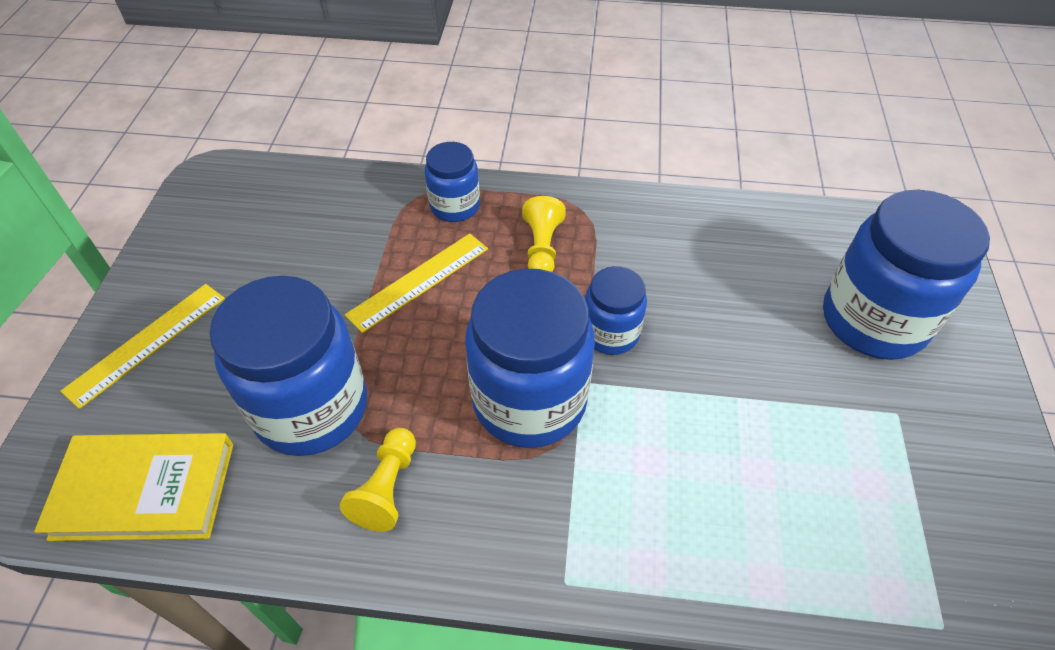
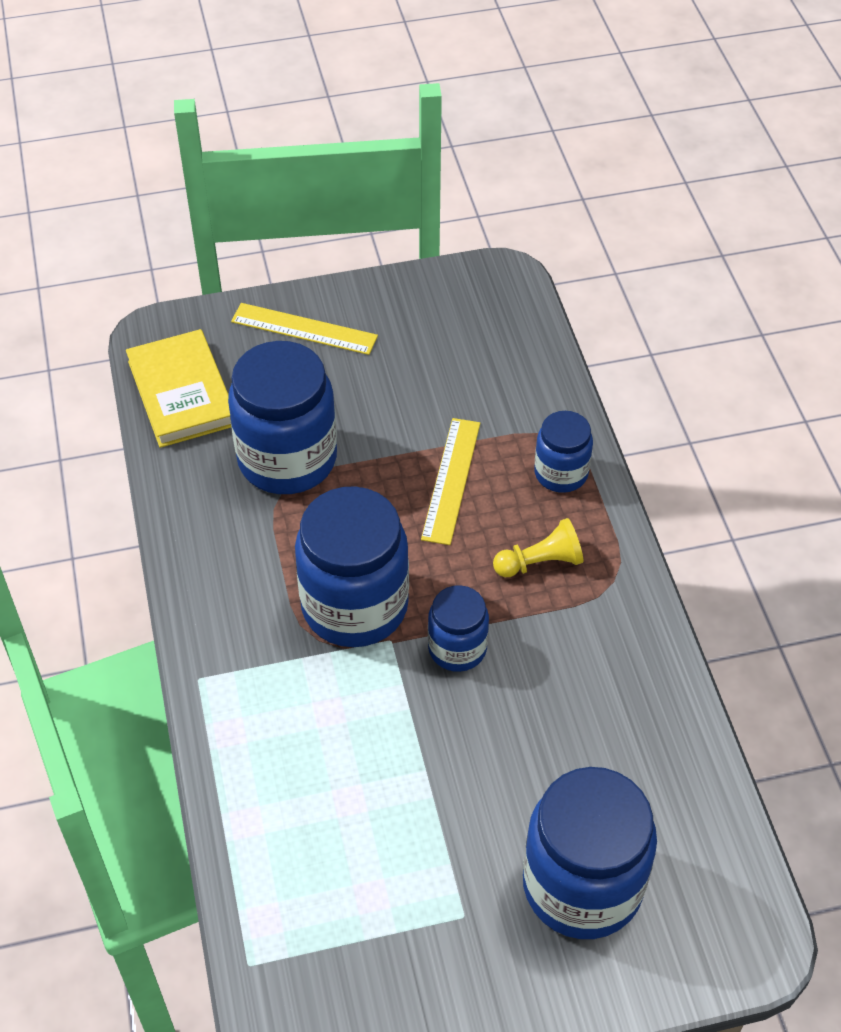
camera: 70 degrees right, 0 degrees up
(387, 488) = (236, 536): yellow pawn -> none
(419, 281) = (451, 480): yellow ruler -> yellow ruler turned 75 degrees clockwise

